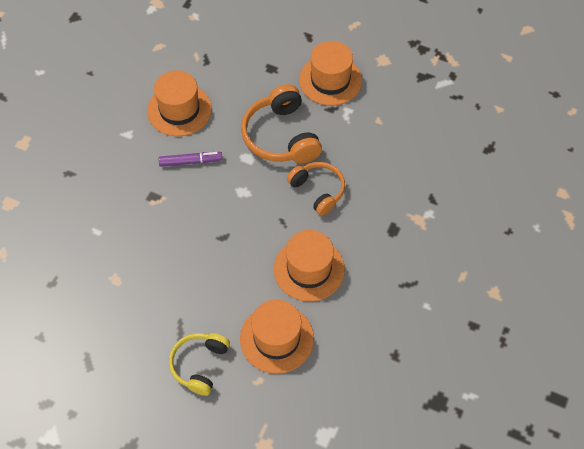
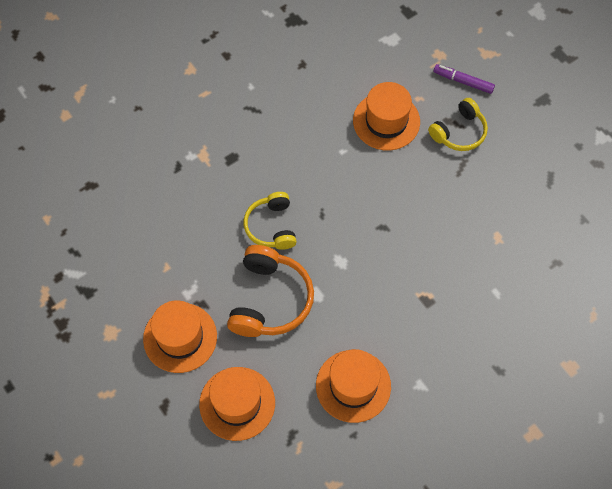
camera: 150 degrees left, 5 degrees up
(190, 161) = (373, 319): purple marker -> purple marker (463, 82)
(309, 269) = (325, 161): orange hat -> orange hat (237, 403)
(318, 190) = (271, 226): orange headphones -> yellow headphones

